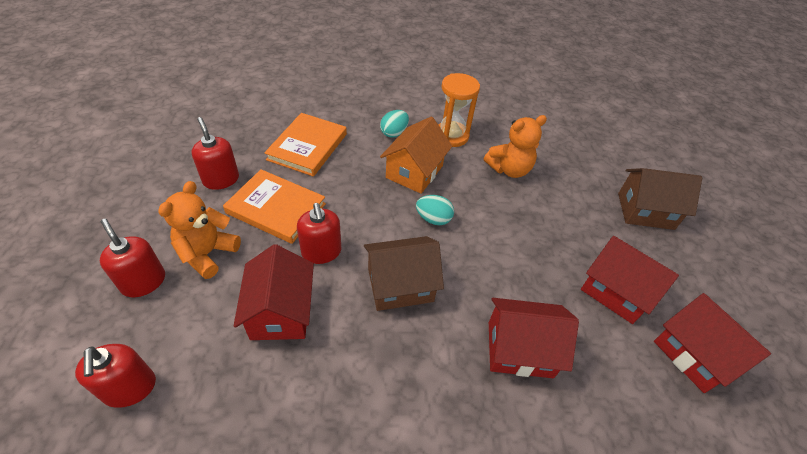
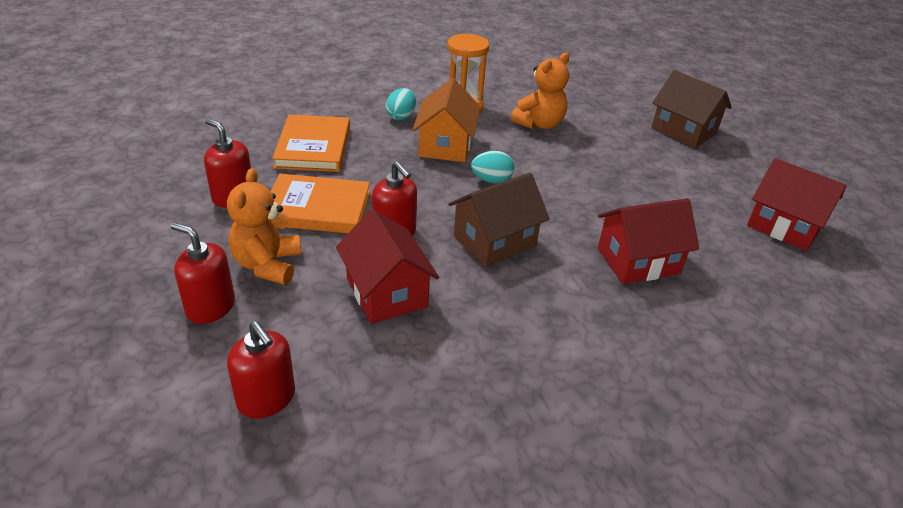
camera: 20 degrees left, 10 degrees down
(616, 291) = (695, 197): red house -> none
(645, 211) = (683, 131): brown house -> brown house turned 60 degrees clockwise

